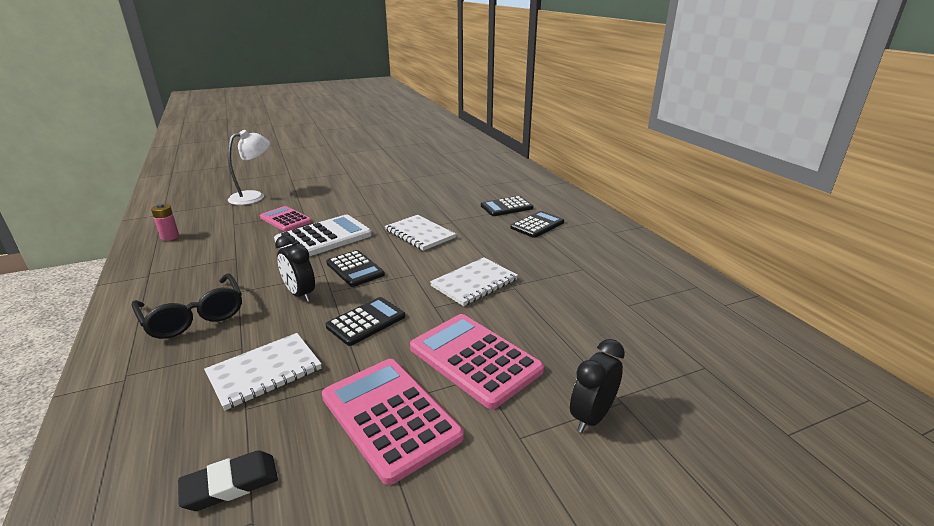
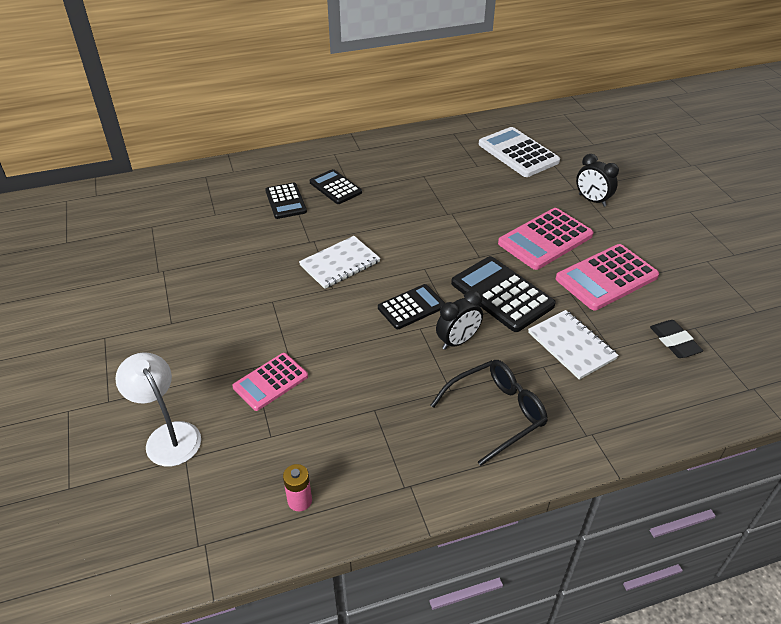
camera: 85 degrees left, 15 degrees up
(324, 238) = (335, 338): white calculator -> white calculator (518, 153)
(366, 321) = (502, 294): black calculator -> black calculator, size x1.58
(474, 283) = (443, 233): white notebook -> none

